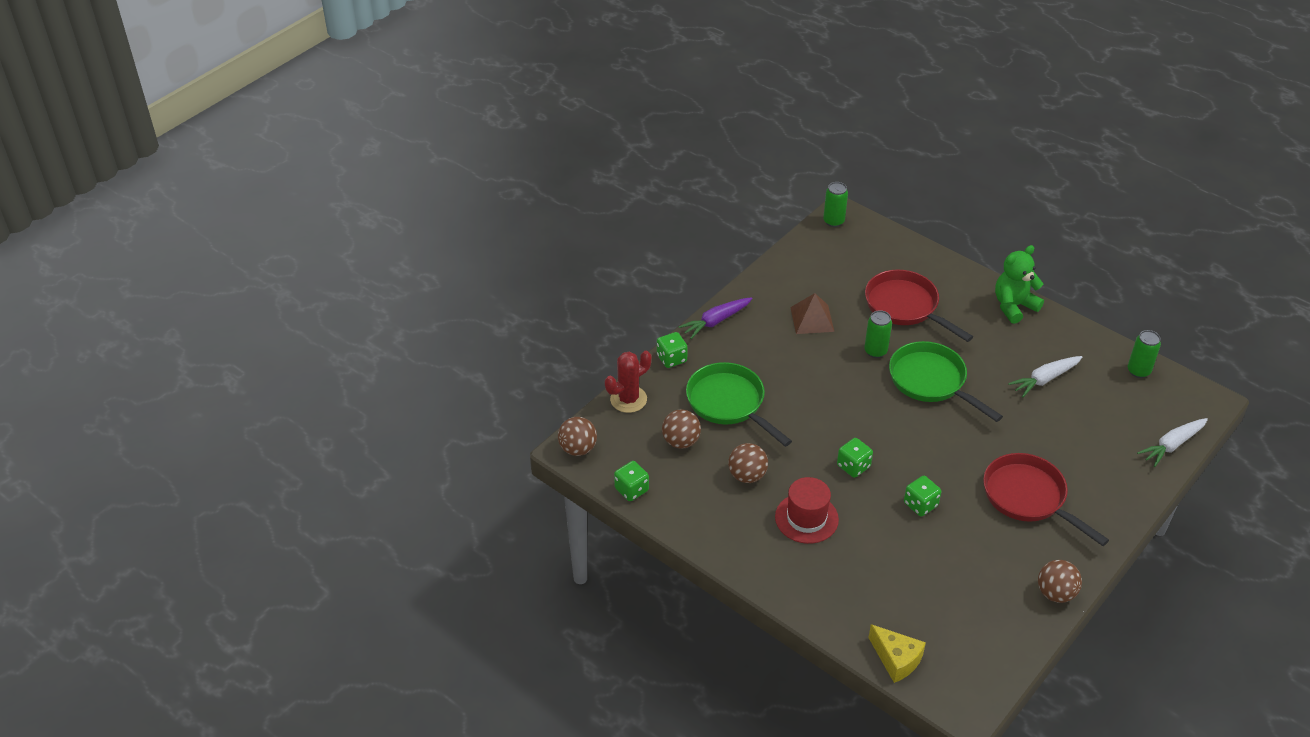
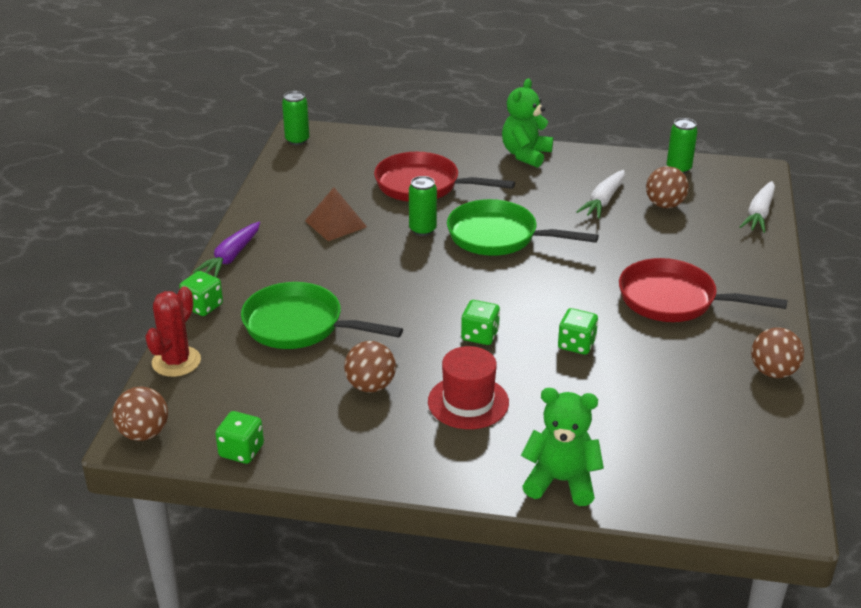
camera: 30 degrees left, 10 degrees down
(681, 441) = (269, 381): brown ball -> brown ball (664, 205)
(828, 608) = (561, 481): none -> green teddy bear
(896, 659) = (675, 501): yellow cheese -> none

